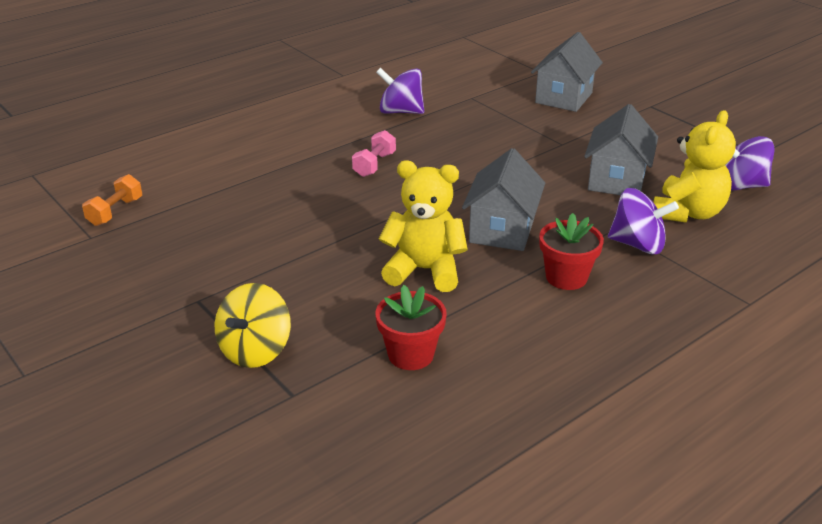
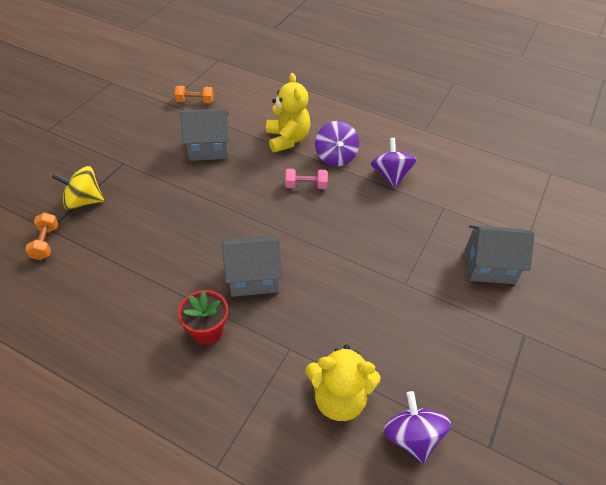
camera: 65 degrees right, 15 degrees up
(322, 400) = (46, 243): none -> orange dumbbell
(411, 354) = (95, 269): red flower pot -> none
(424, 270) = (187, 249): yellow teddy bear -> yellow teddy bear (287, 139)
(616, 180) = (365, 334): grey house -> grey house (208, 148)
(638, 244) = (271, 369): purple spinning top -> purple spinning top (335, 157)

